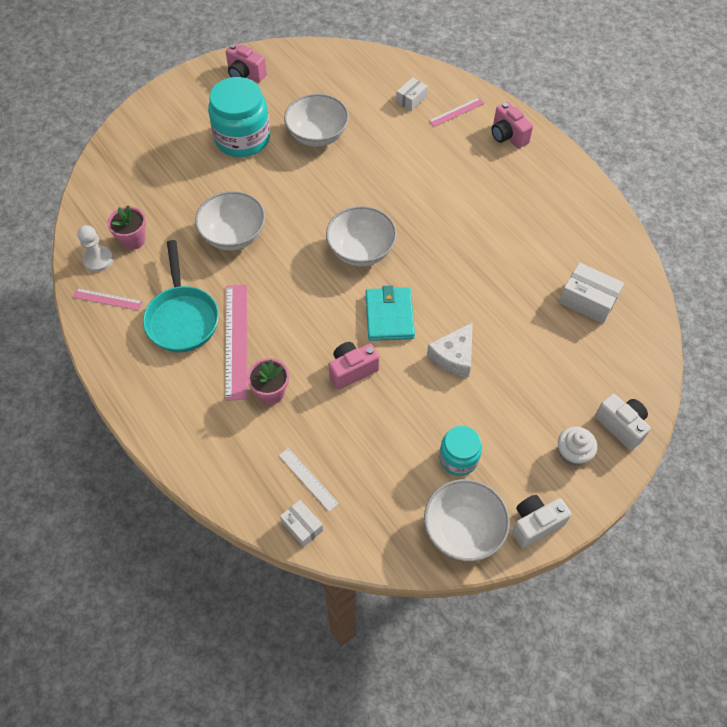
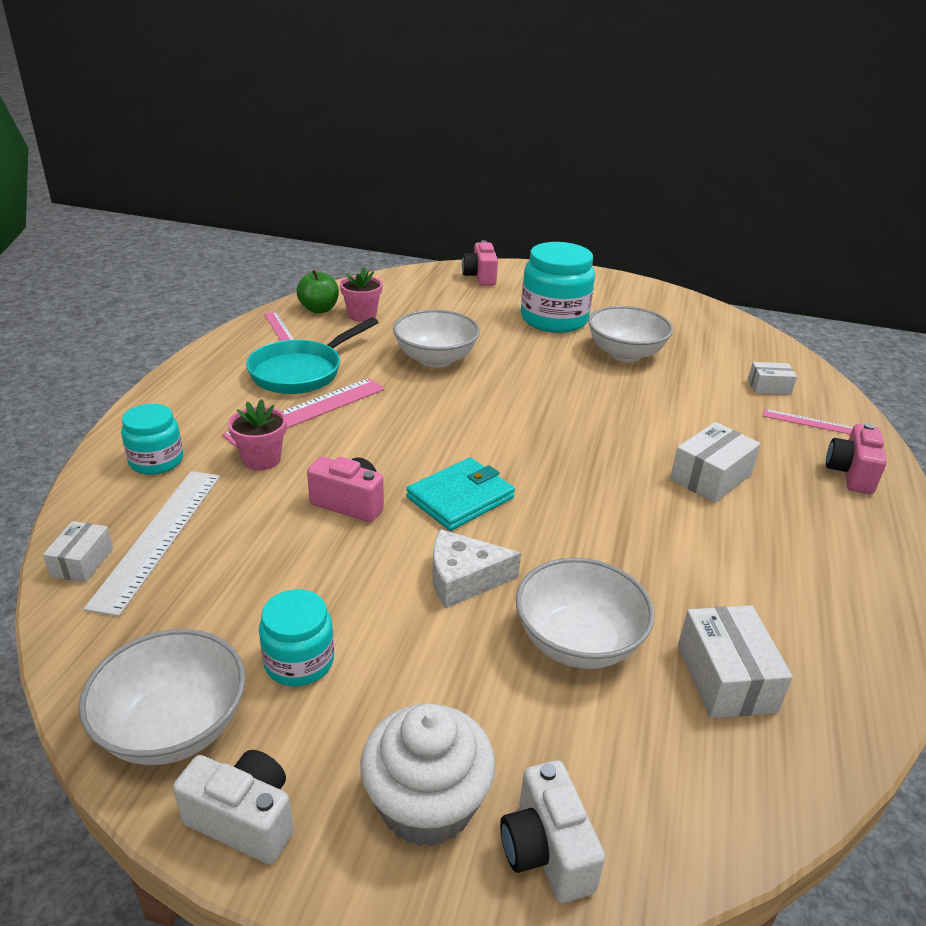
camera: 50 degrees right, 25 degrees down
(98, 260) = (319, 309): white pawn -> green apple
(225, 449) = (156, 461): none -> turquoise jar
(245, 74) = (626, 293): pink camera -> pink camera (480, 277)
(308, 479) = (158, 537): white ruler -> white ruler, size x1.85
(361, 250) = (523, 439): white bowl -> white bowl (578, 642)
(463, 194) = (710, 477): none -> white box
(573, 453) = (426, 803): white cupcake -> white cupcake, size x1.61
(621, 426) = (546, 851): white camera -> white camera turned 150 degrees clockwise

